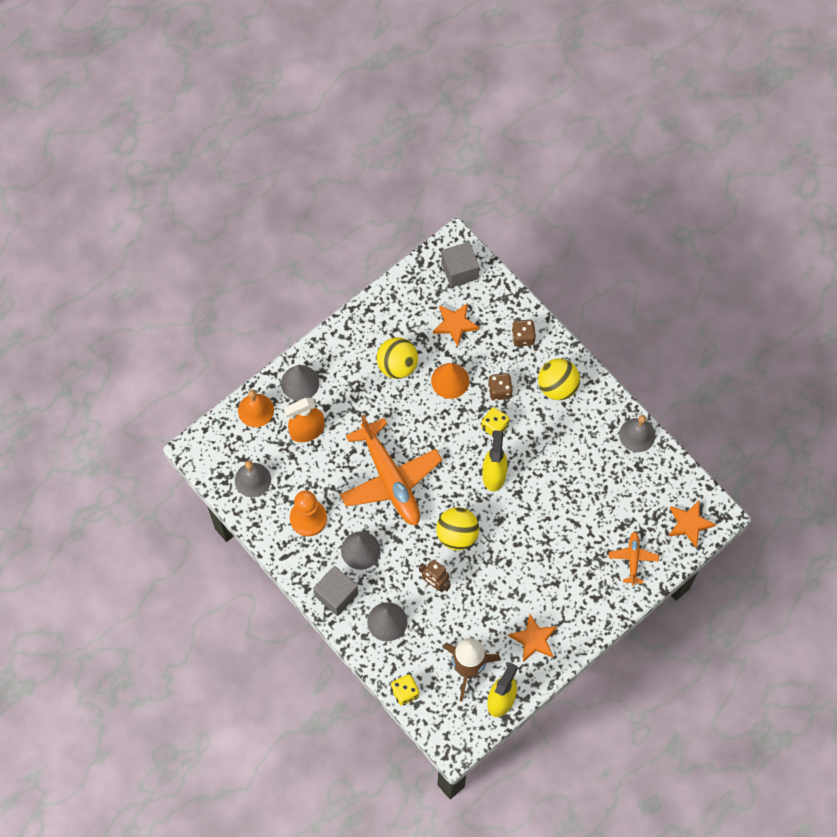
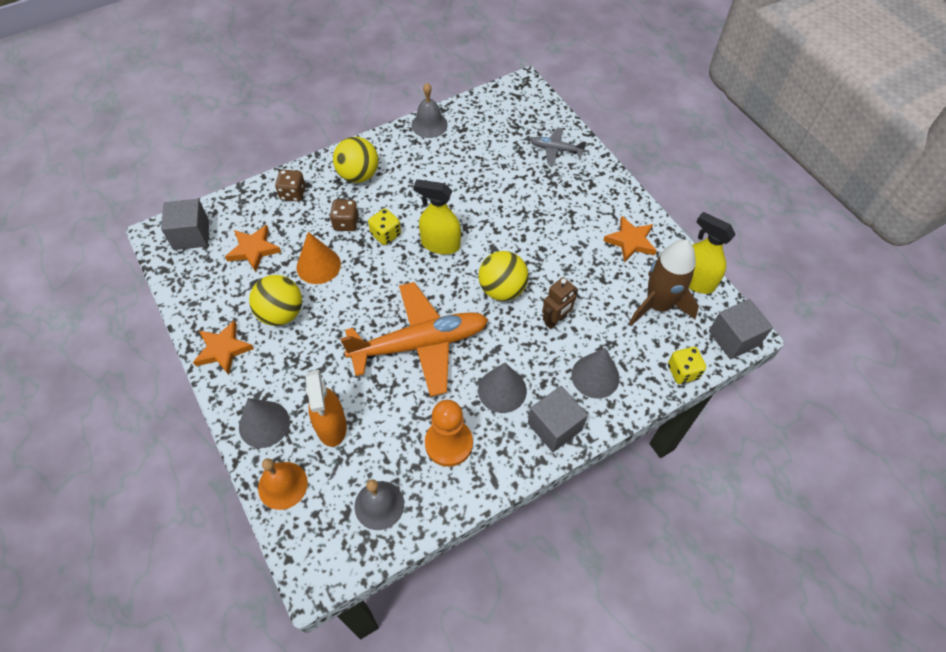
camera: 80 degrees left, 10 degrees down
(446, 734) = (733, 338): none -> grey cube
(633, 559) = (556, 149): orange plane -> grey plane
(689, 524) = (528, 104): orange star -> orange star (223, 349)

